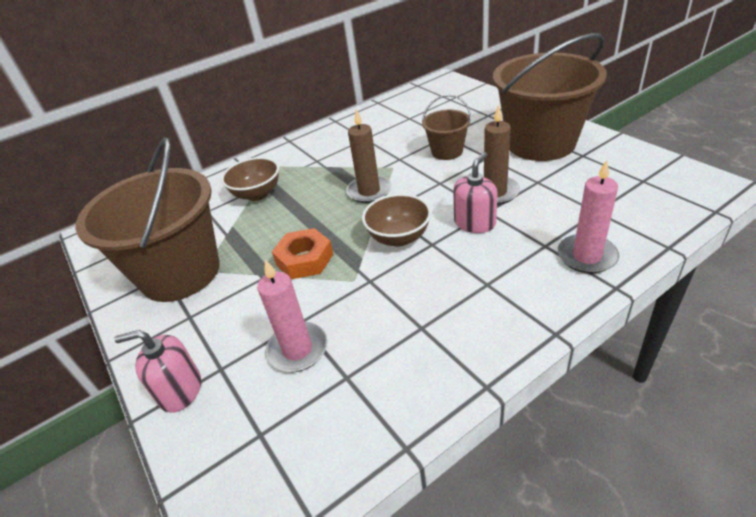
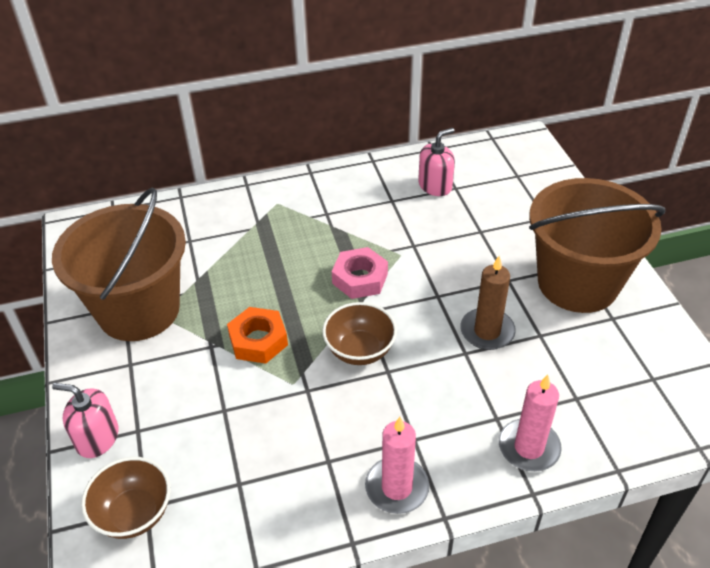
camera: 15 degrees right, 5 degrees up
(257, 194) = (247, 237): brown bowl -> brown bowl (134, 513)
(297, 349) = (210, 438): pink candle -> pink candle (397, 487)
(369, 191) = (360, 278): brown candle -> pink nut
(447, 151) = (469, 255): brown bucket -> none
(474, 223) = (444, 362): pink soap dispenser -> pink soap dispenser (435, 185)

